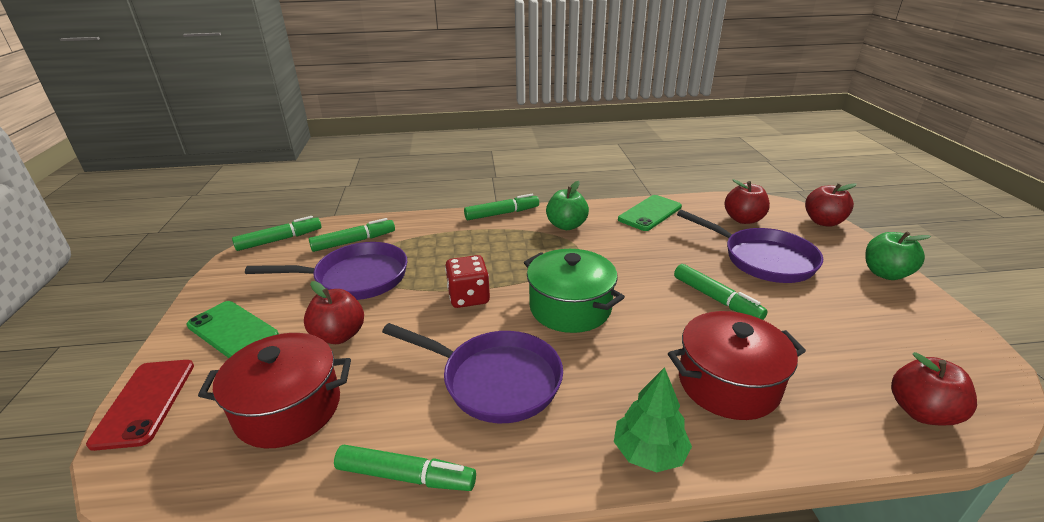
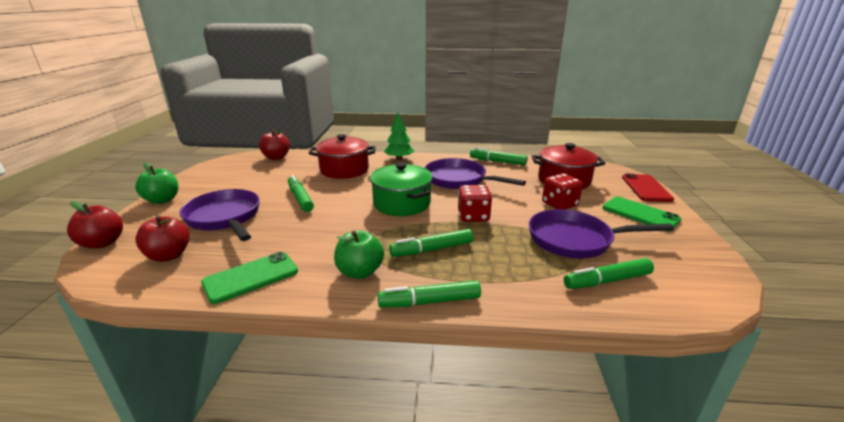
camera: 170 degrees left, 5 degrees down
(280, 240) = (706, 295): green marker -> green marker (432, 249)
(339, 335) = (559, 204): red apple -> red dice

